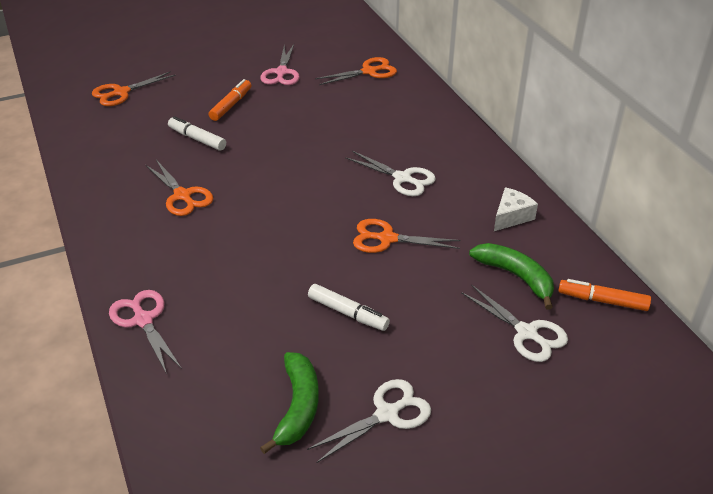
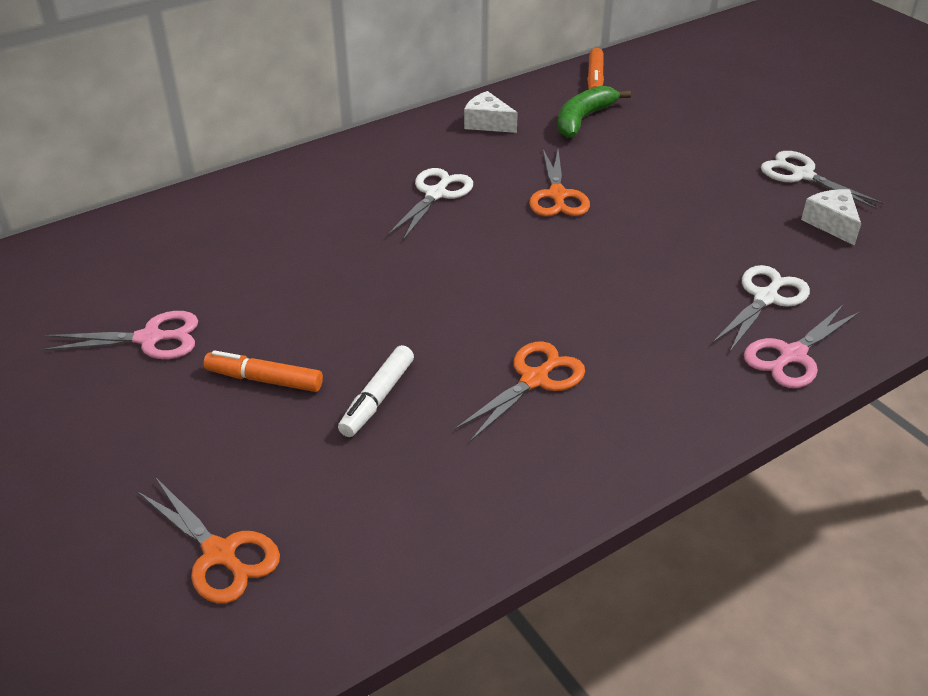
camera: 100 degrees left, 0 degrees up
(298, 407) = (831, 223): green banana -> white cheese
(348, 313) = (690, 209): white marker -> none
(369, 71) = (154, 245): orange scissors -> none
(526, 333) = (658, 113): white scissors -> white scissors (765, 298)

